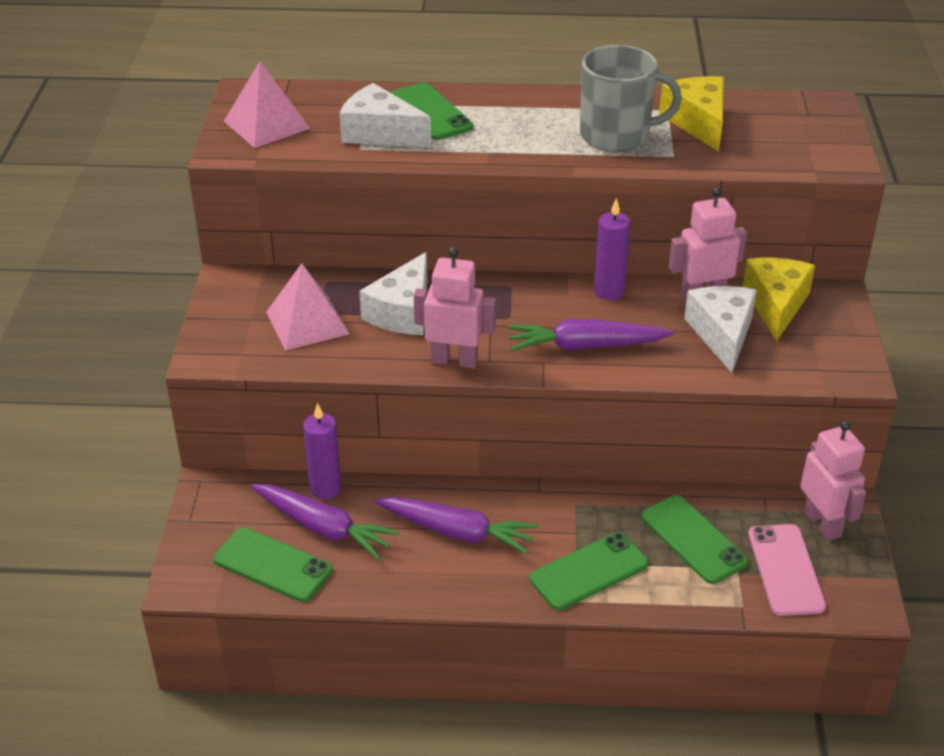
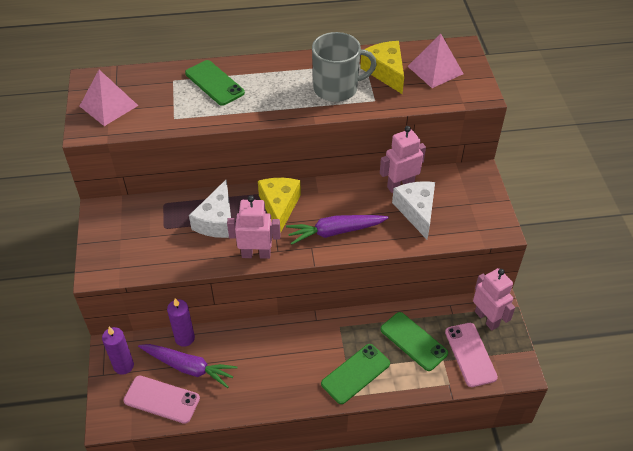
camera: 10 degrees left, 10 degrees up
(273, 565) = (162, 399): green phone -> pink phone
(307, 323) = (157, 237): pink pyramid -> pink pyramid (435, 70)
(380, 133) = (185, 104): white cheese -> none
(456, 532) = (271, 358): purple carrot -> none
(609, 291) = (342, 188): purple candle -> purple candle (123, 366)
(776, 305) = (445, 185): yellow cheese -> yellow cheese (279, 207)

